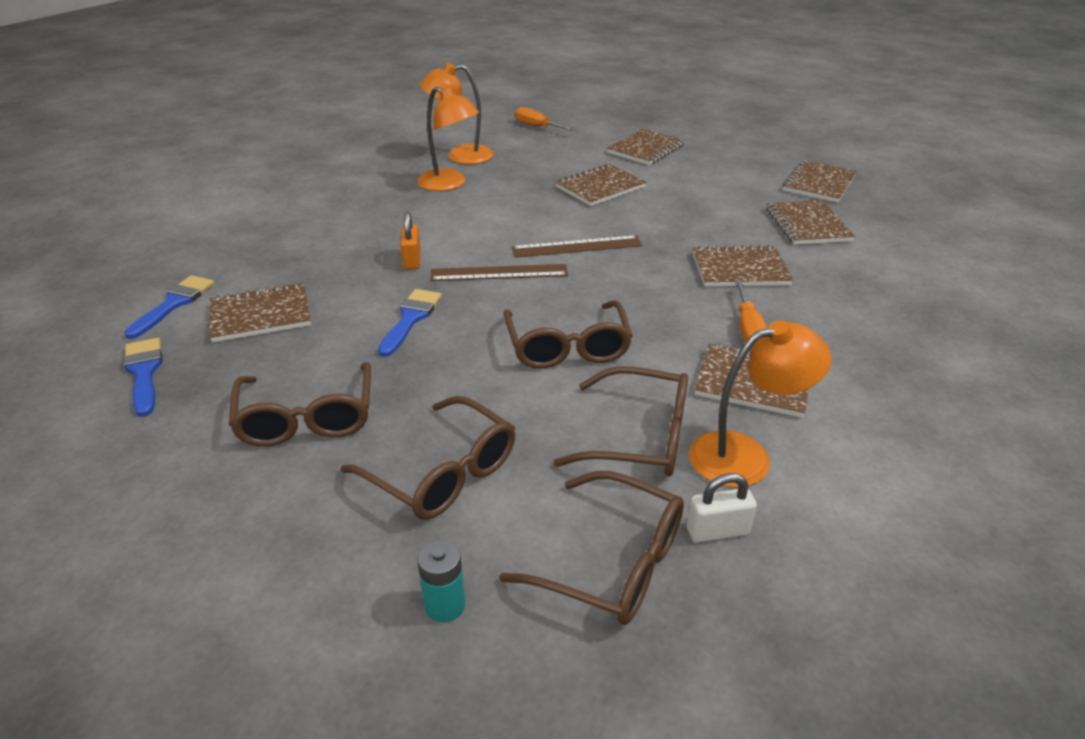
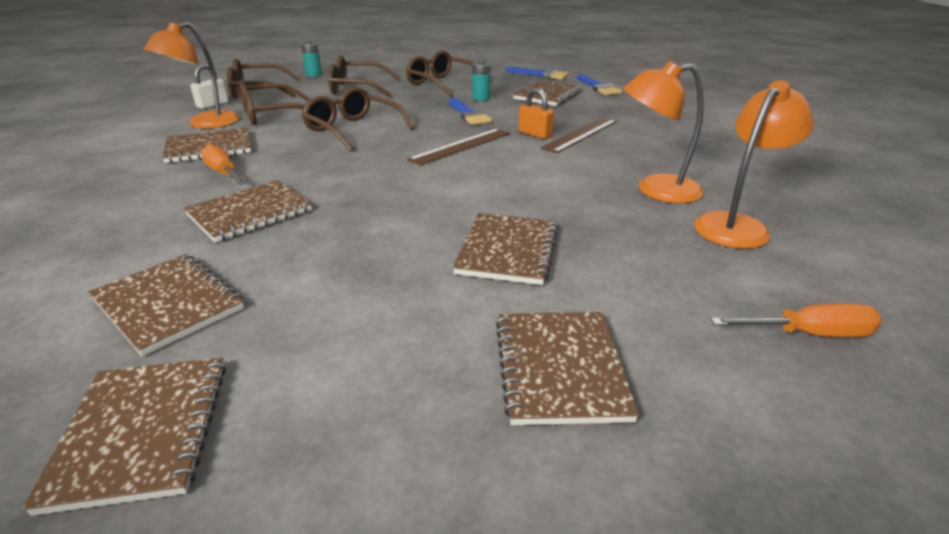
camera: 140 degrees right, 5 degrees down
(339, 346) = (481, 98): none -> turquoise battery
(577, 247) = (432, 180): brown ruler -> brown ruler (580, 134)

